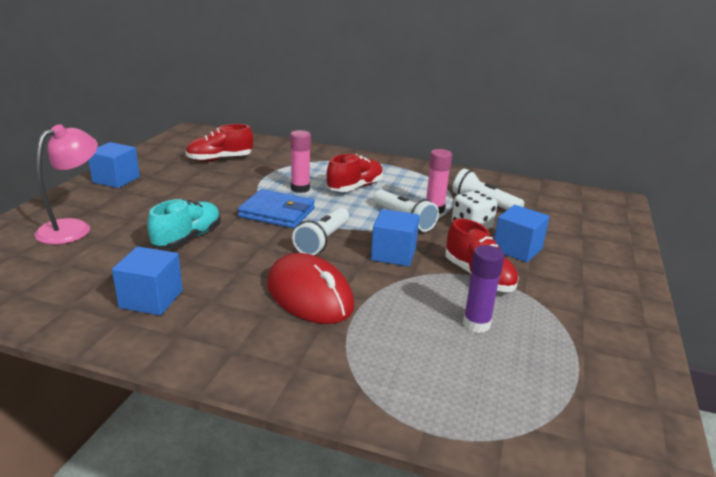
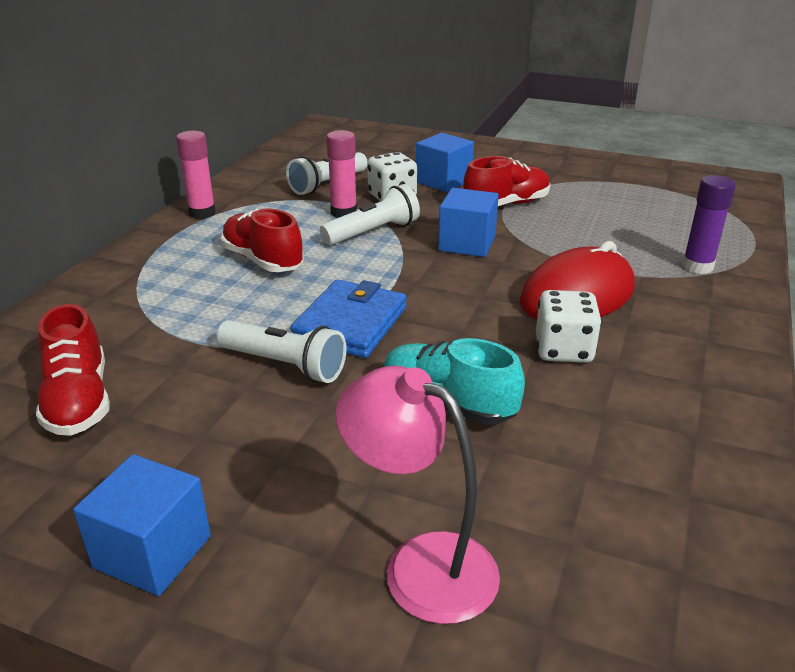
camera: 85 degrees left, 5 degrees up
(151, 299) = (636, 415): blue cube -> none
(233, 281) = (563, 350): none -> white dice
(300, 189) = (258, 305): pink glue stick -> pink glue stick (202, 213)
(323, 241) = (439, 287): white flashlight -> white flashlight (284, 365)
(476, 324) = (594, 214): purple glue stick -> purple glue stick (697, 266)

